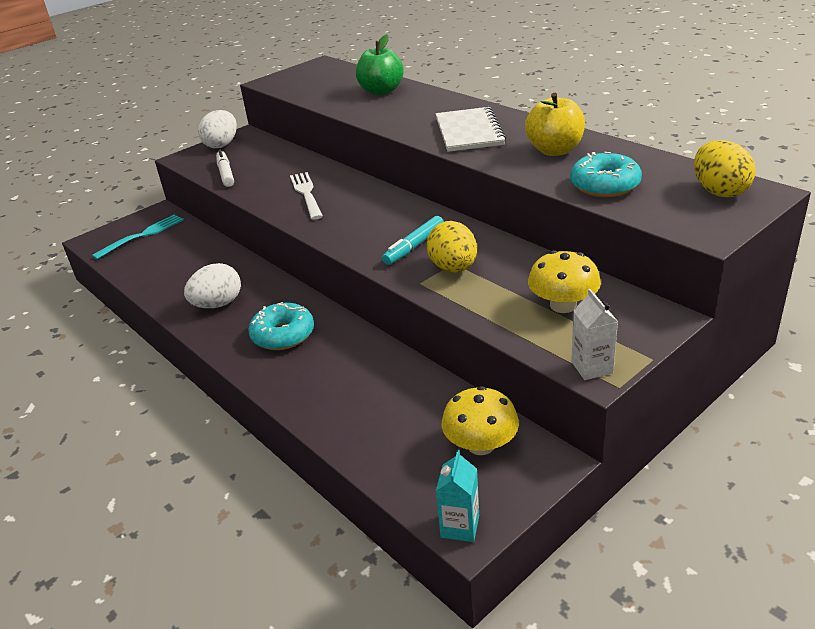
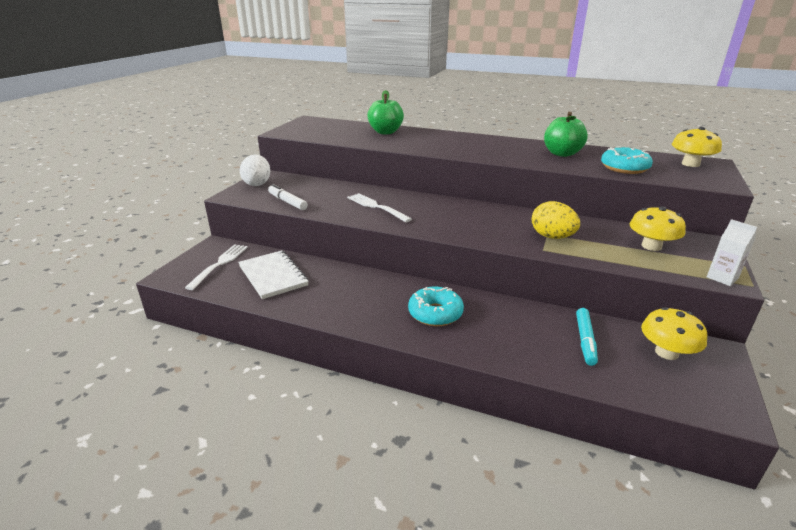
camera: 30 degrees left, 5 degrees down
(143, 235) = (220, 264): turquoise fork -> white fork
(218, 304) = (353, 303): white egg -> none
(414, 246) = (505, 228): turquoise marker -> turquoise marker (585, 340)
(460, 526) = (726, 411): turquoise carton -> none
(469, 132) = (489, 149): white notebook -> white notebook (273, 276)
(555, 150) = (562, 153): yellow apple -> green apple
(719, 191) = (690, 164): yellow egg -> yellow mushroom

